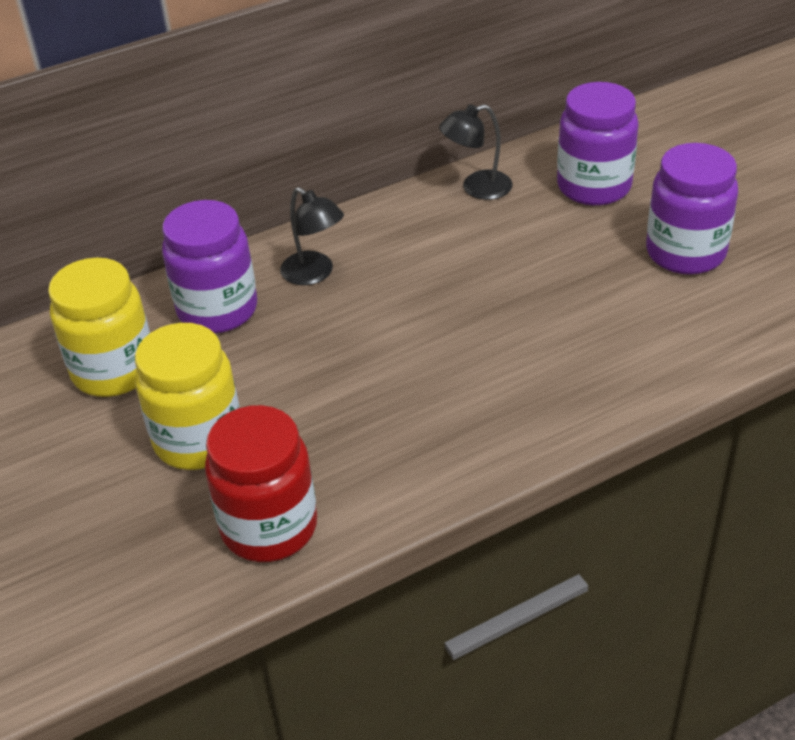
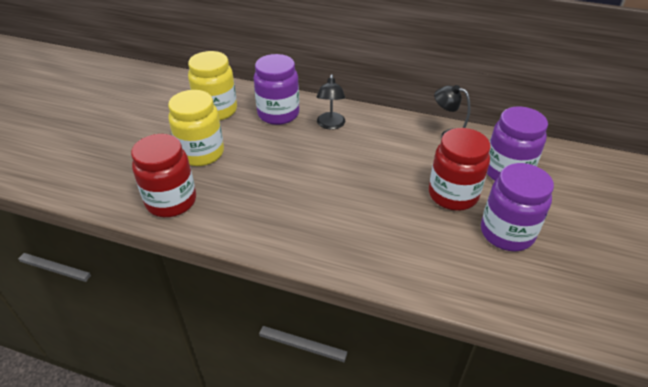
camera: 45 degrees right, 0 degrees up
(580, 253) = (453, 195): none -> red jar

